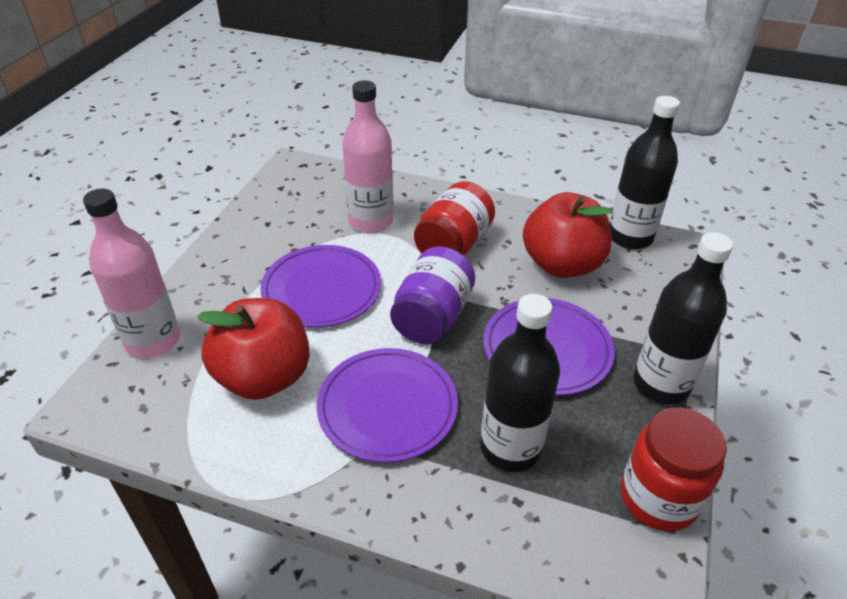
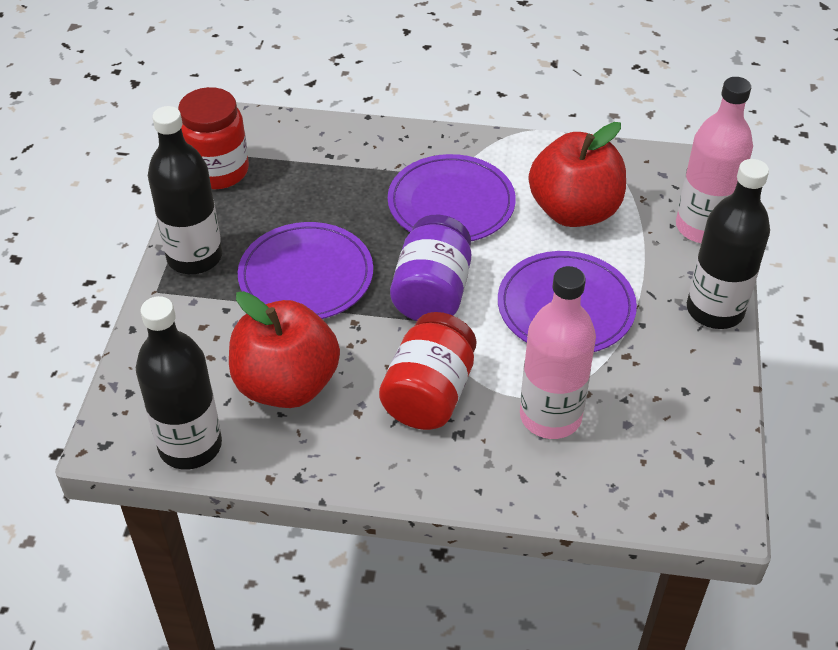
camera: 170 degrees right, 5 degrees up
(510, 448) = (337, 188): black bottle -> black bottle (715, 310)

